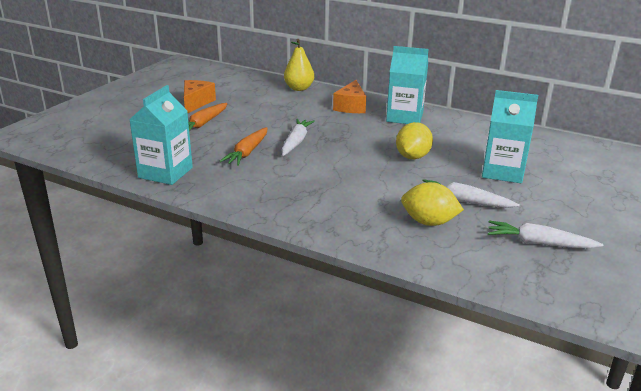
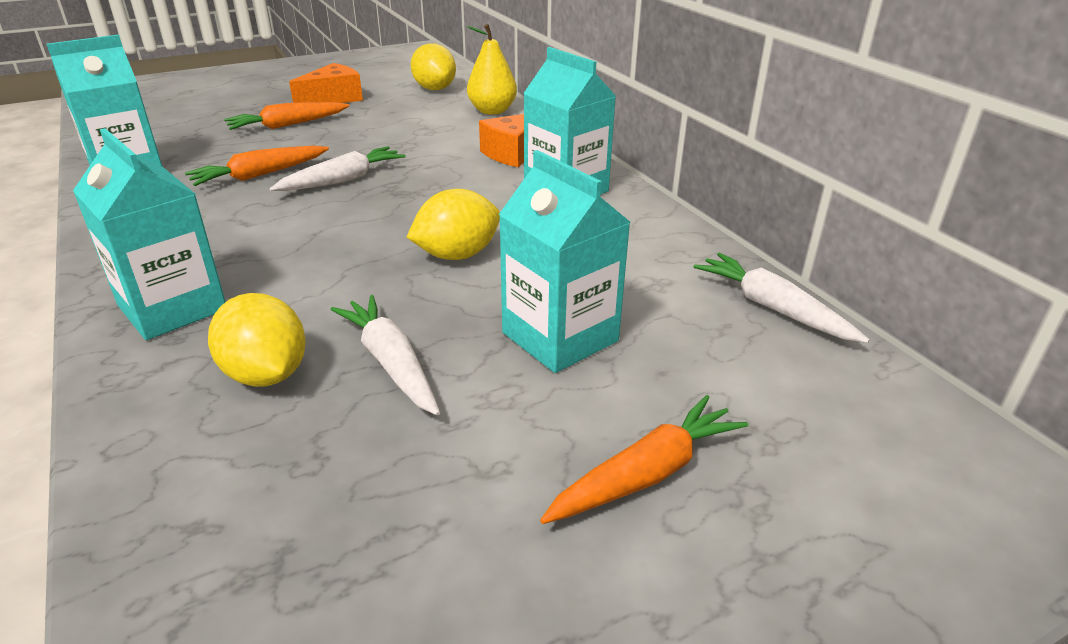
camera: 35 degrees right, 5 degrees up
(243, 83) = (434, 89): none -> yellow lemon
(339, 217) = (172, 308): none -> turquoise carton
(539, 243) = (359, 513): white carrot -> white carrot (773, 308)
(593, 199) = (646, 474): none -> orange carrot

